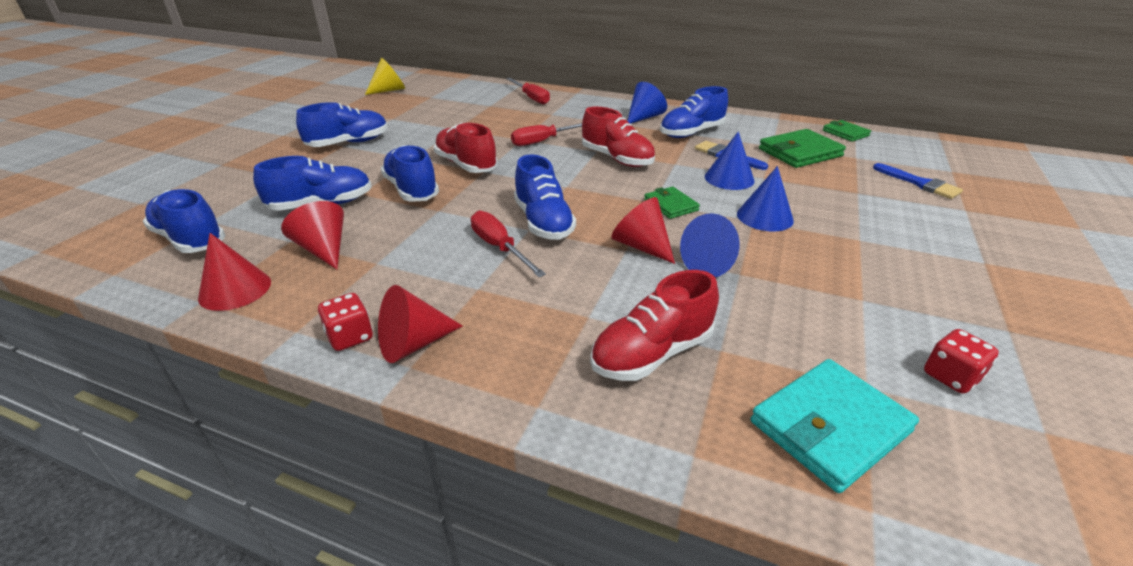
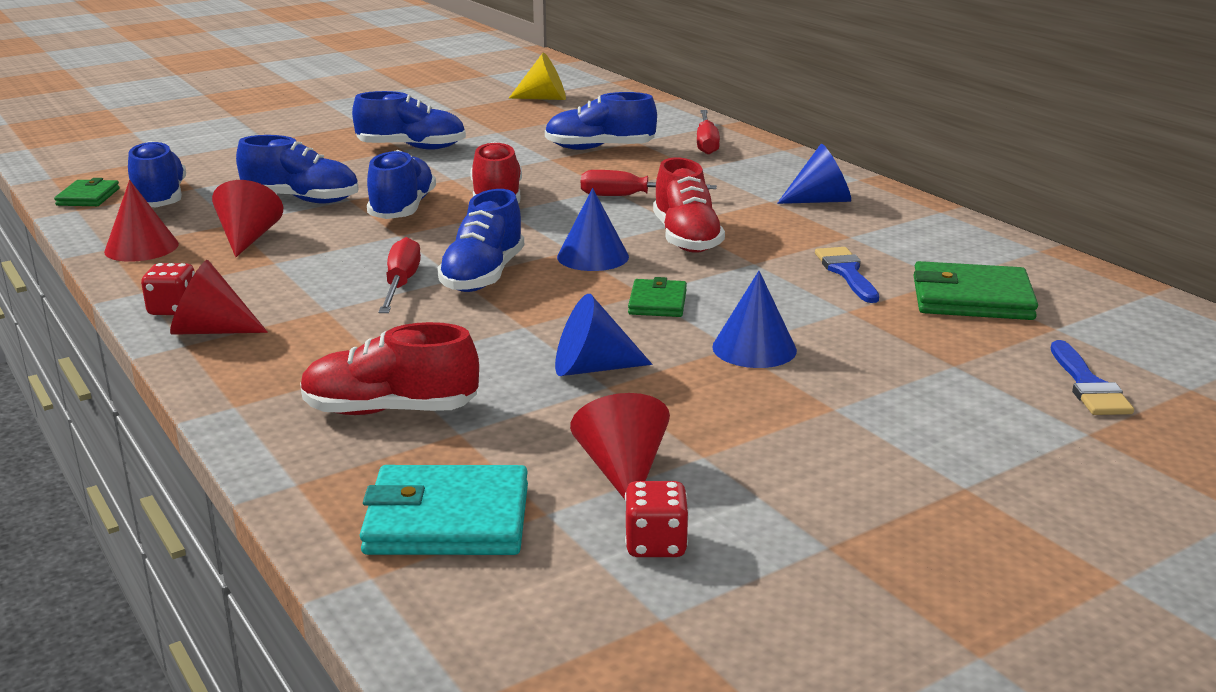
camera: 35 degrees right, 10 degrees down
(641, 246) = (546, 328): red cone -> red cone (622, 470)
(691, 133) = (852, 235): blue shoe -> blue shoe (599, 148)
(729, 178) = (794, 298): blue cone -> blue cone (593, 256)
(845, 133) = (1113, 296): green wallet -> green wallet (88, 197)

